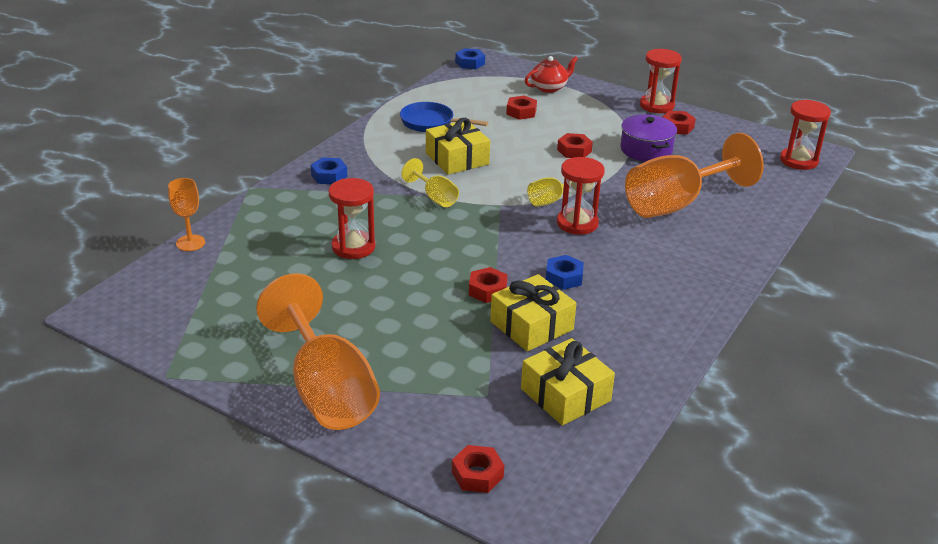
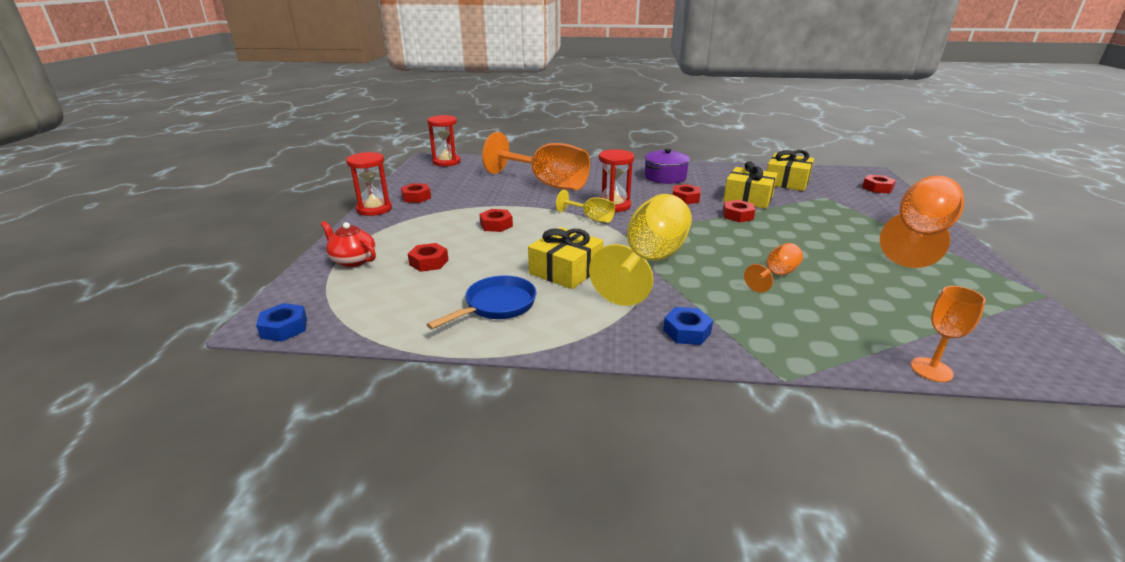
camera: 115 degrees left, 5 degrees down
(353, 247) = (776, 275): red hourglass -> orange goblet
(431, 123) = (496, 306): blue pan -> blue pan turned 135 degrees counterclockwise
(435, 197) = (649, 262): yellow goblet -> yellow goblet, size x2.12
(564, 277) = (685, 198): blue nut -> red nut
(646, 150) = (469, 202): purple pot -> purple pot (665, 177)

